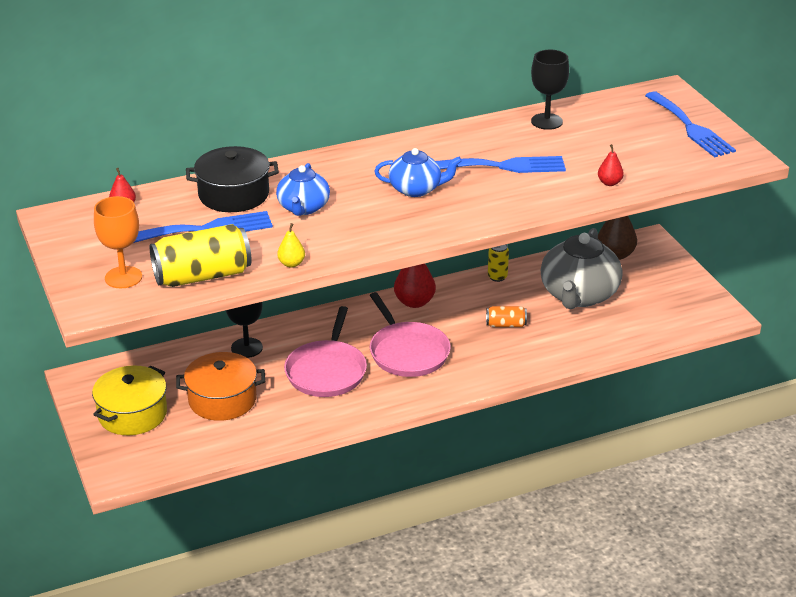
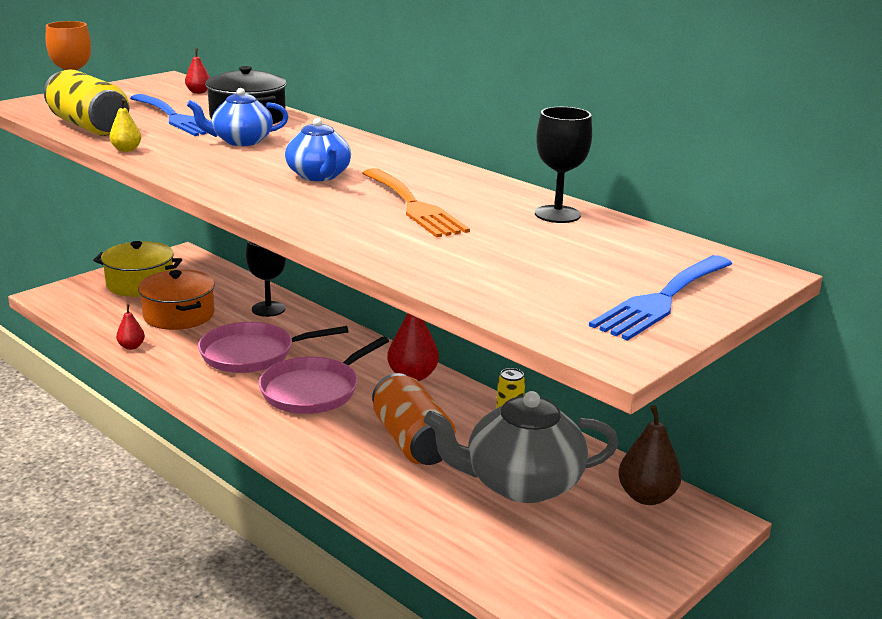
camera: 65 degrees right, 10 degrees down
(503, 166) = (414, 206): blue fork -> orange fork
(506, 325) = (412, 441): orange can -> orange can, size x1.97
(609, 183) = (430, 265): red pear -> red pear (131, 346)

